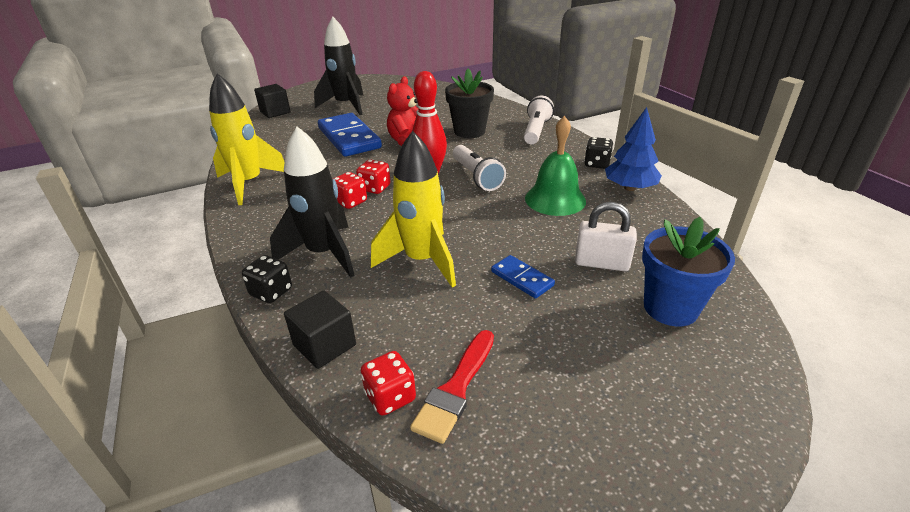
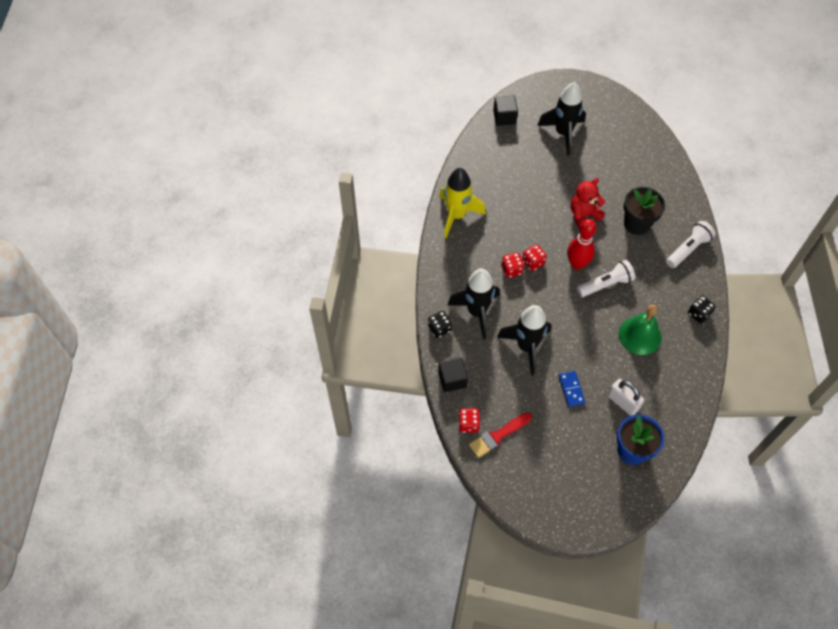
camera: 30 degrees right, 25 degrees up
(349, 138) = (544, 188): blue domino -> none
(422, 261) = (526, 347): yellow rocket -> black rocket
(476, 177) = (605, 284): white flashlight -> white flashlight turned 120 degrees counterclockwise
(629, 188) = (698, 350): blue tree -> none

